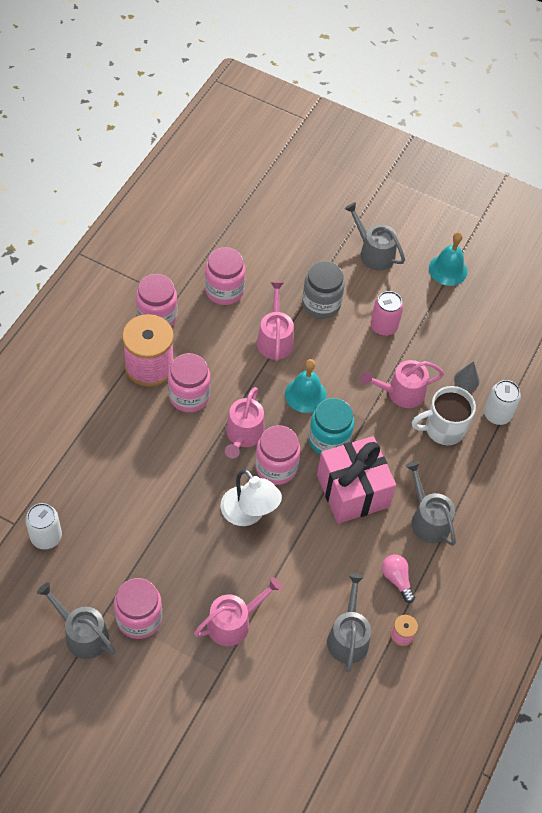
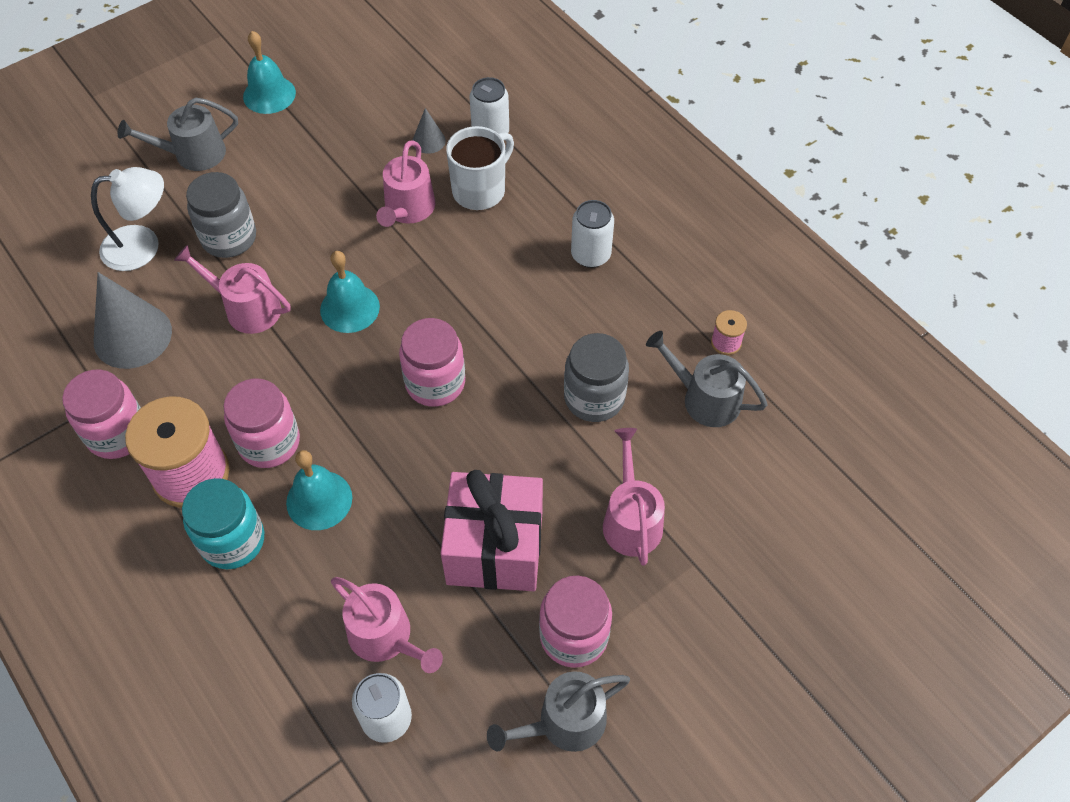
camera: 60 degrees left, 0 degrees up
(164, 440) = (319, 500): none -> turquoise bell
(224, 290) = (132, 336): pink jar -> grey cone
(243, 435) = (367, 400): pink watering can -> pink watering can (385, 636)
(249, 514) = (485, 440): white lamp -> white lamp (143, 246)
(313, 566) = (594, 398): none -> grey jar
(329, 440) = (429, 310): turquoise jar -> turquoise jar (232, 540)
(352, 491) = (513, 314): pink gift -> pink gift (495, 548)
(383, 326) = (305, 188): pink can -> none
(397, 579) = (652, 318): pink light bulb -> none
(428, 520) = (590, 255): grey watering can -> white can
(443, 429) = (480, 190): white mug -> white mug turned 150 degrees counterclockwise

